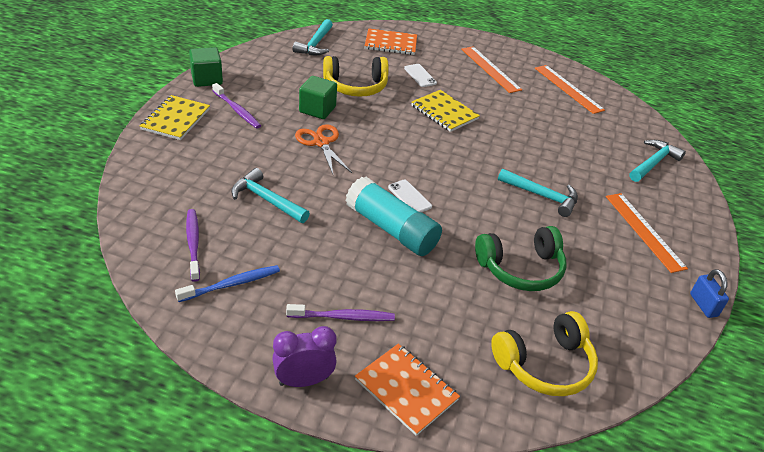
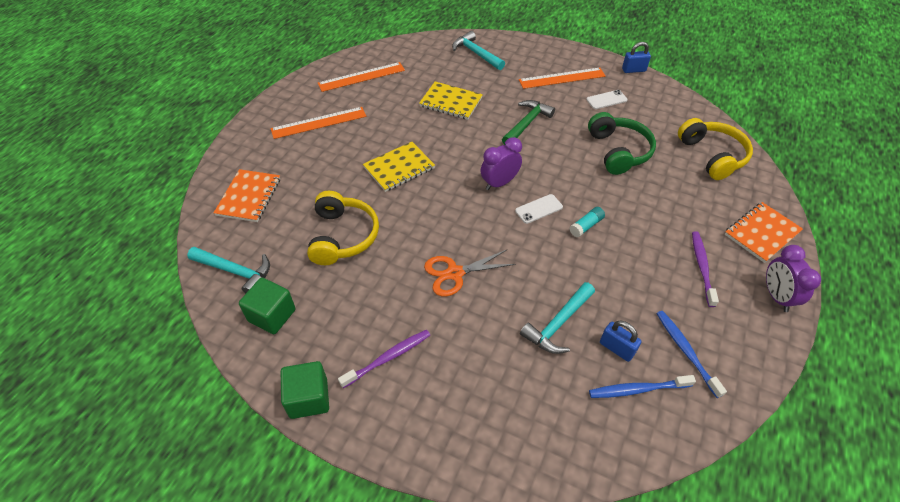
camera: 80 degrees left, 10 degrees up
(176, 119) = (407, 429): yellow notebook -> yellow notebook (451, 102)
(193, 244) = (638, 389): purple toothbrush -> blue toothbrush
(238, 235) = (616, 348): none -> blue padlock
(317, 109) = (389, 274): green cube -> green cube (272, 315)
(391, 229) = (586, 226): turquoise glue stick -> turquoise glue stick, size x0.43
(420, 76) = (325, 179): white phone -> white phone (606, 100)
(440, 172) = (499, 183): none -> purple clock
(542, 196) = (526, 124): turquoise hammer -> green hammer

